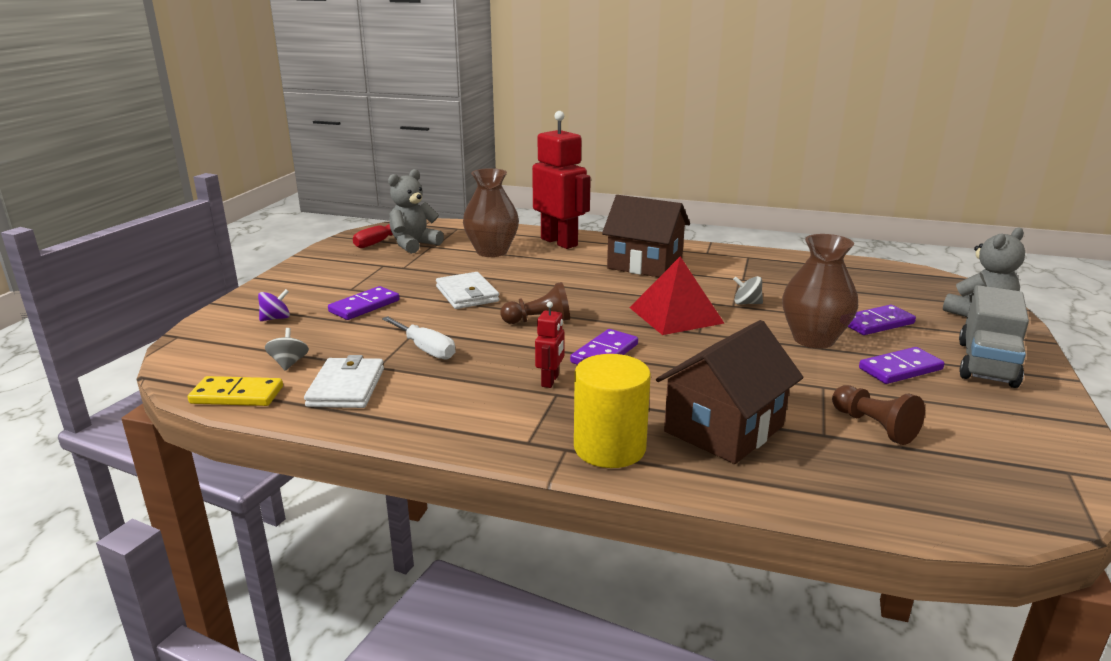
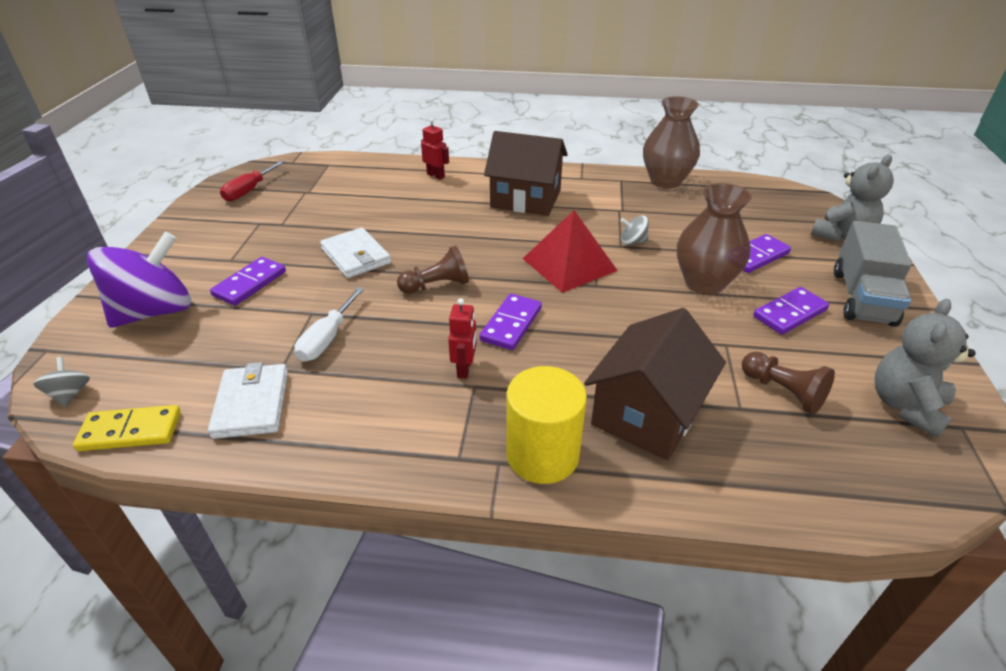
camera: 10 degrees left, 15 degrees up
(276, 318) = (155, 311): purple spinning top -> purple spinning top, size x2.47
(289, 363) = (181, 376): grey spinning top -> grey spinning top (70, 394)
(414, 245) = (287, 191): grey teddy bear -> grey teddy bear (905, 406)
(425, 349) = (327, 339): white screwdriver -> white screwdriver turned 75 degrees clockwise
(492, 251) = (370, 194): brown vase -> brown vase (665, 181)
(559, 242) = (436, 175): red robot -> red robot, size x0.46

